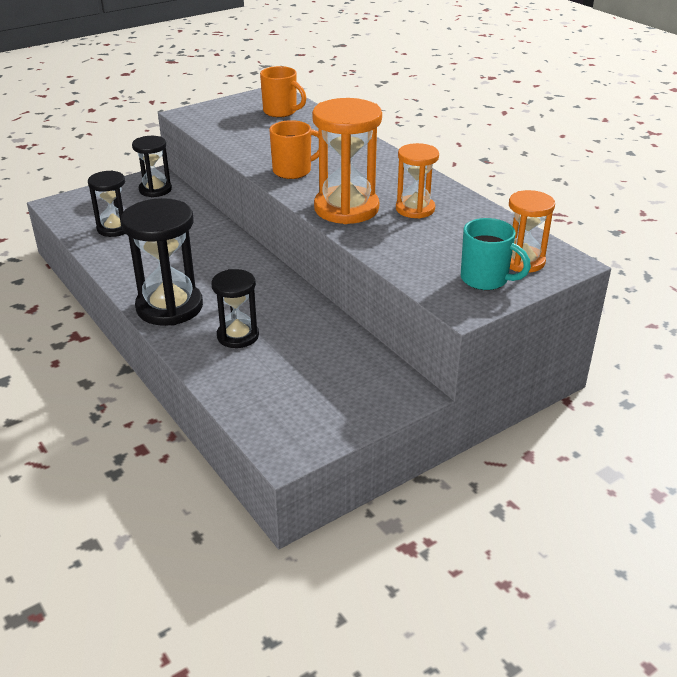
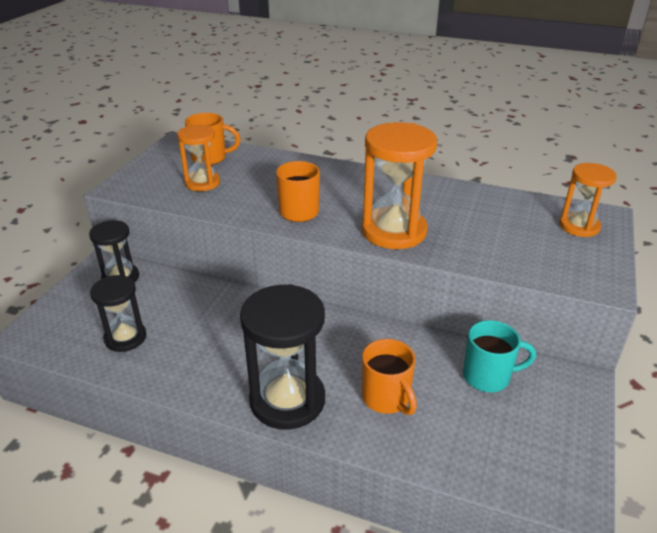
camera: 35 degrees left, 0 degrees up
(238, 336) = (386, 398): black hourglass -> orange mug
(415, 209) = (445, 211): orange hourglass -> orange hourglass (202, 183)
(486, 279) = (580, 253): turquoise mug -> turquoise mug (488, 377)

